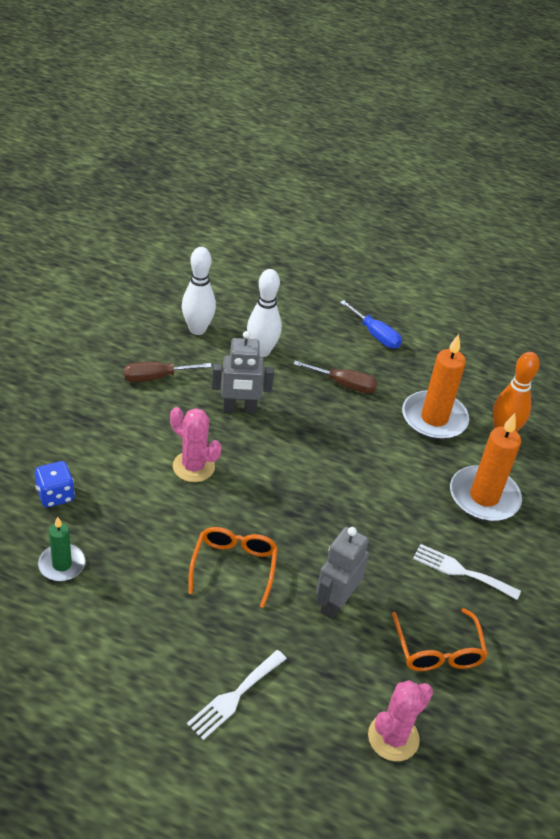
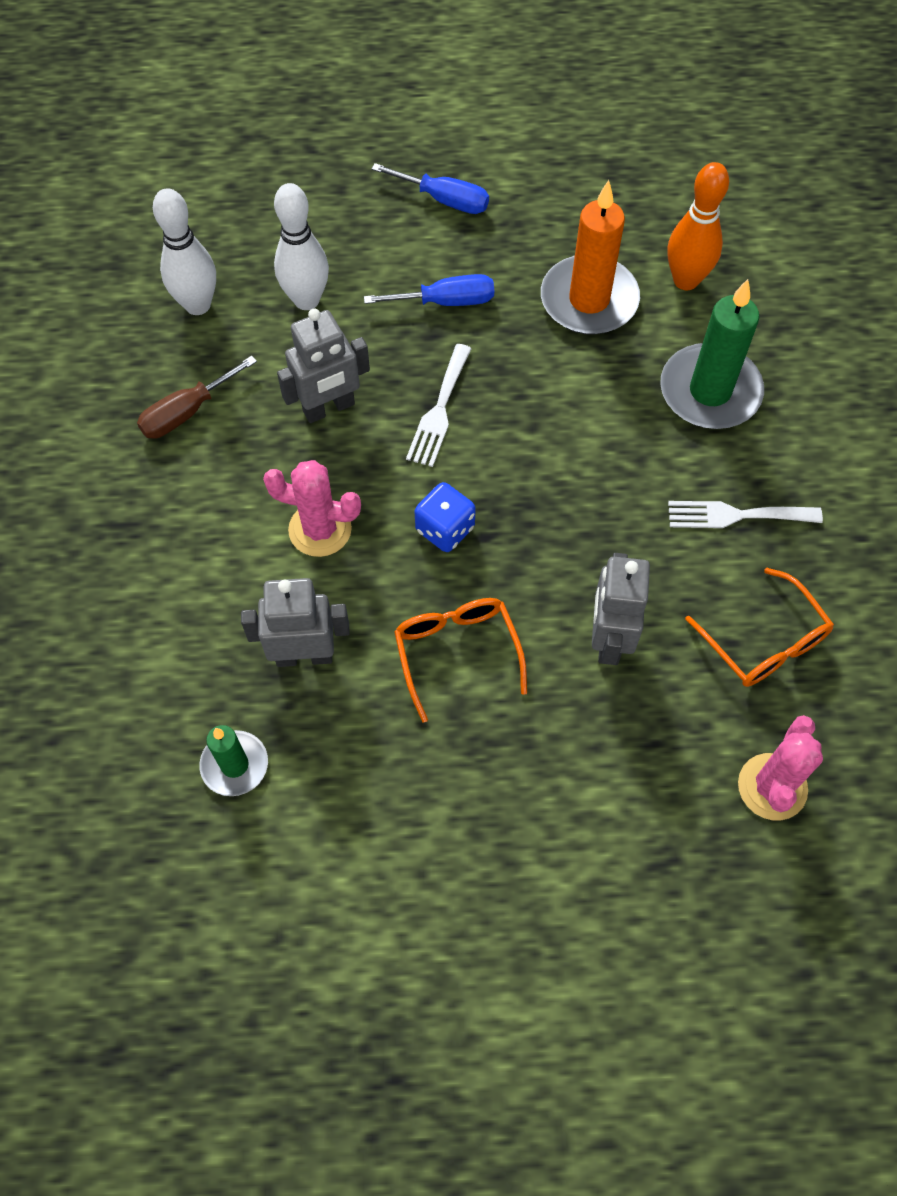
camera: 20 degrees left, 20 degrees up
(55, 495) = (162, 666): blue dice -> blue dice (445, 529)
(141, 527) = (304, 655): none -> grey robot
(234, 696) = (559, 834): white fork -> white fork (439, 410)
(344, 384) = (446, 301): brown screwdriver -> blue screwdriver
(484, 497) = (710, 391): orange candle -> green candle

